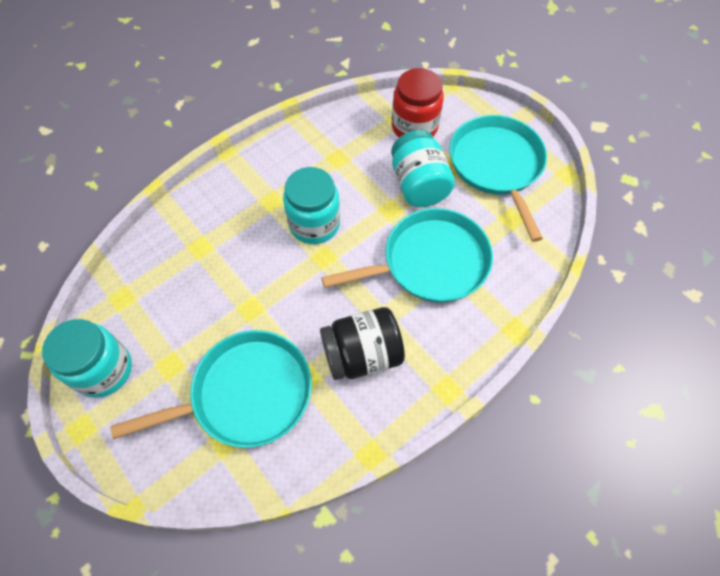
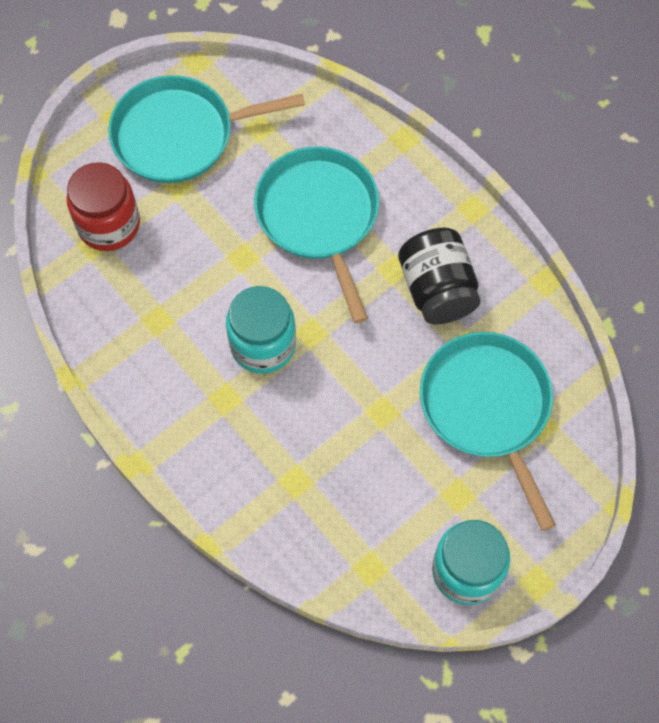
camera: 90 degrees left, 5 degrees up
(418, 185) = (206, 224): turquoise jar -> none

